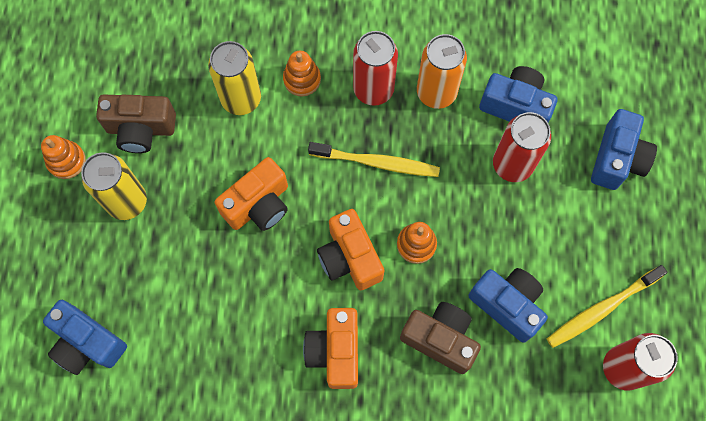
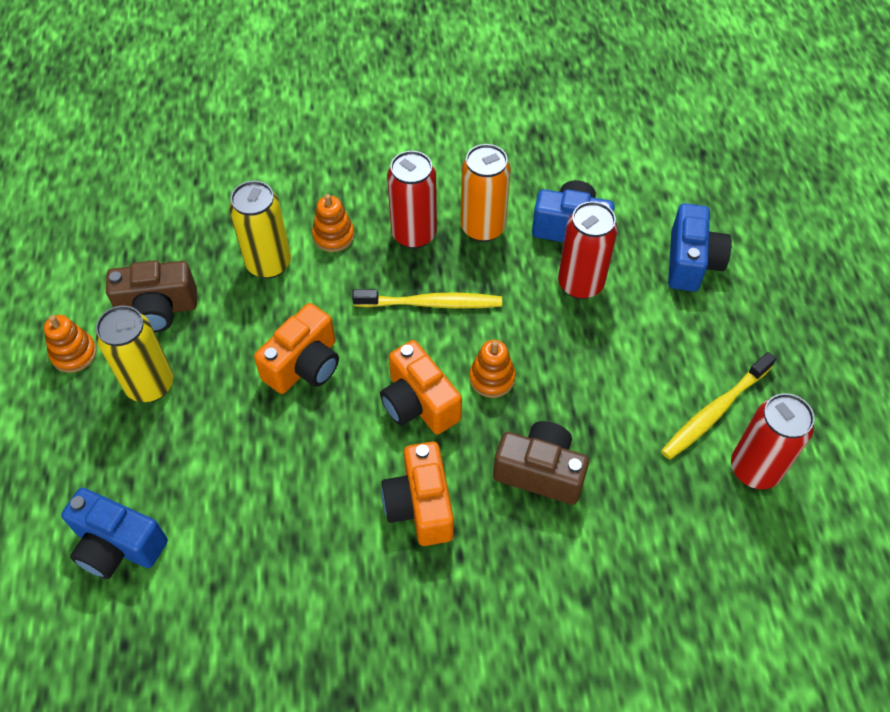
camera: 10 degrees left, 15 degrees down
(507, 305) = (608, 424): blue camera -> none

